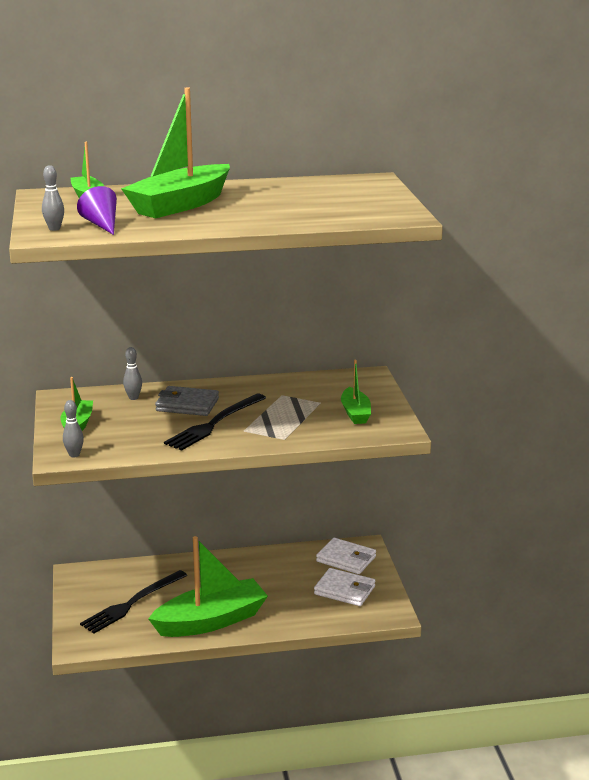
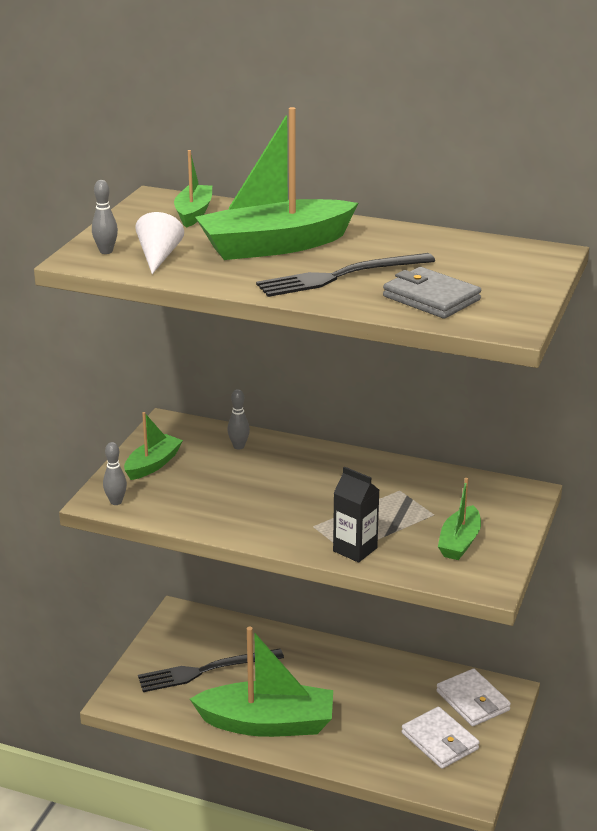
camera: 30 degrees right, 5 degrees up
(102, 225) = (158, 256): purple cone -> white cone
(187, 405) = (285, 472): grey wallet -> grey wallet (431, 298)
(215, 423) = (291, 506): black fork -> black fork (341, 276)
(289, 436) = (355, 549): none -> black carton

